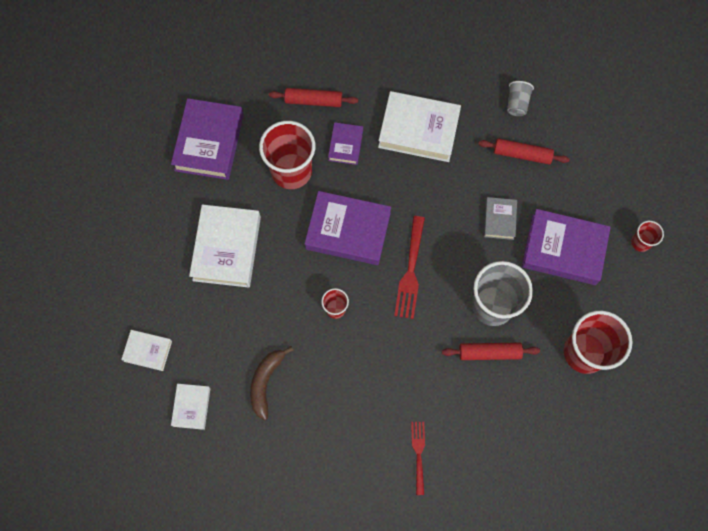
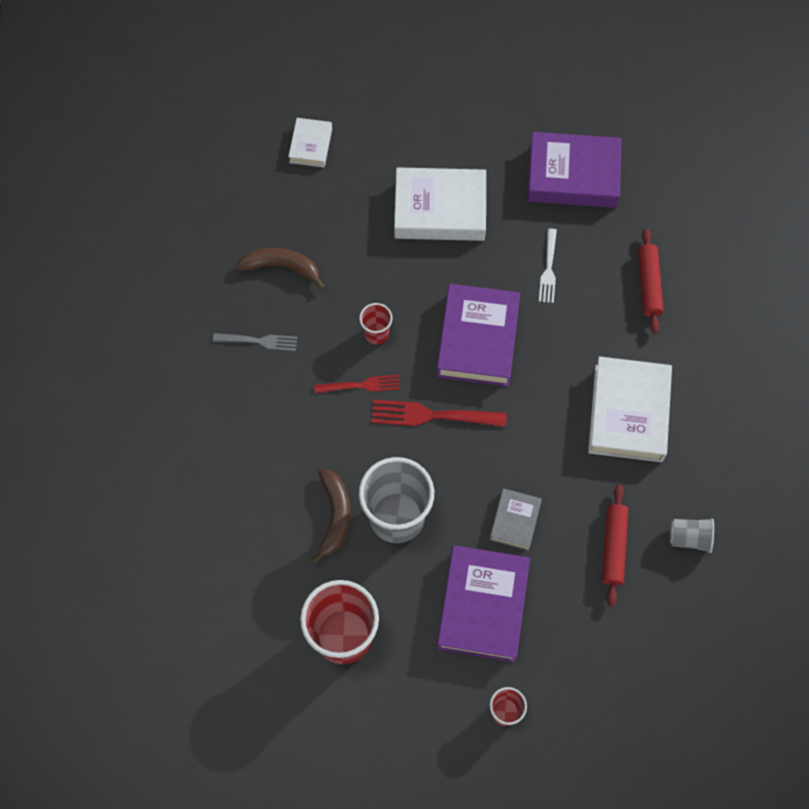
camera: 85 degrees right, 5 degrees down
(191, 407) = (250, 196): white book -> none
(291, 171) = (548, 268): red cup -> white fork
(333, 406) = (258, 341): none -> grey fork
(346, 145) = (592, 327): purple book -> none
(419, 454) = (205, 439): red fork -> red fork (360, 385)
(489, 352) = (335, 515): red rolling pin -> brown banana
(499, 220) = (515, 521): grey book -> grey book turned 75 degrees counterclockwise

